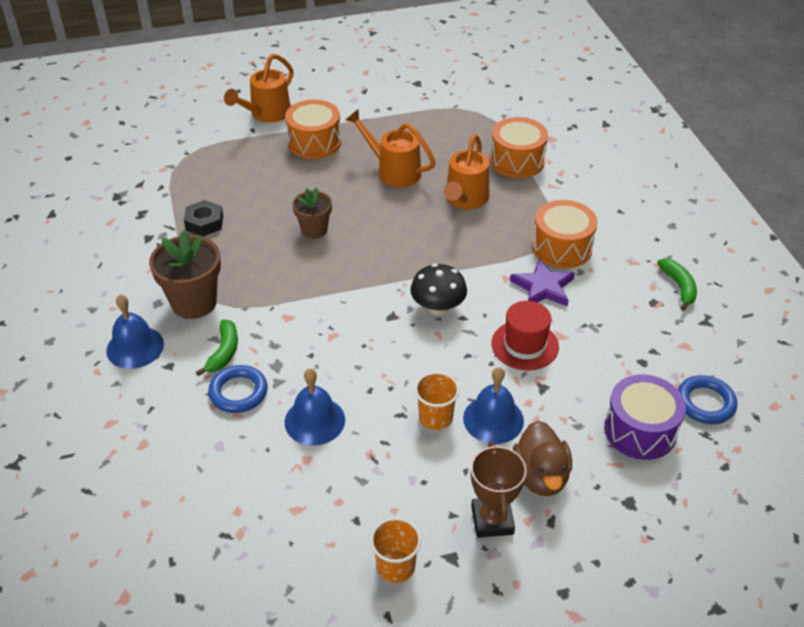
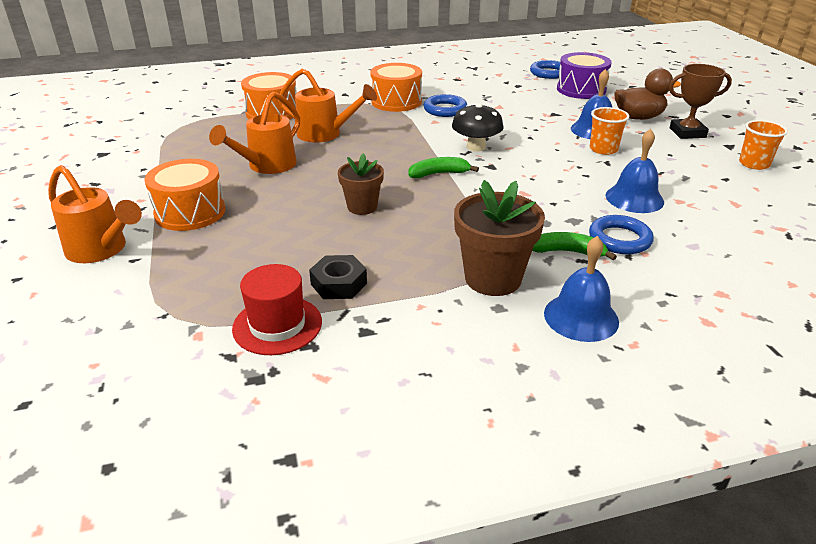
camera: 90 degrees left, 10 degrees down
(524, 345) = (512, 118): red hat -> red hat (277, 325)
(543, 287) = (445, 109): purple star -> blue ring
(679, 287) = (440, 71): green banana -> green banana (439, 174)

